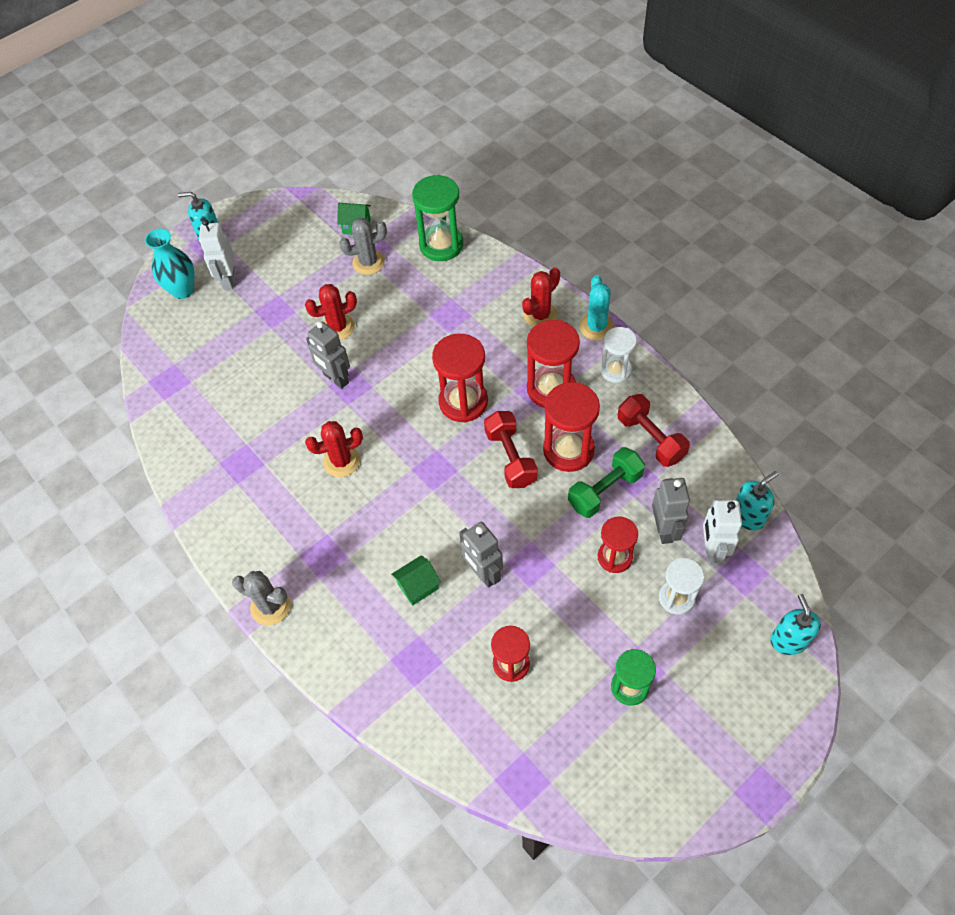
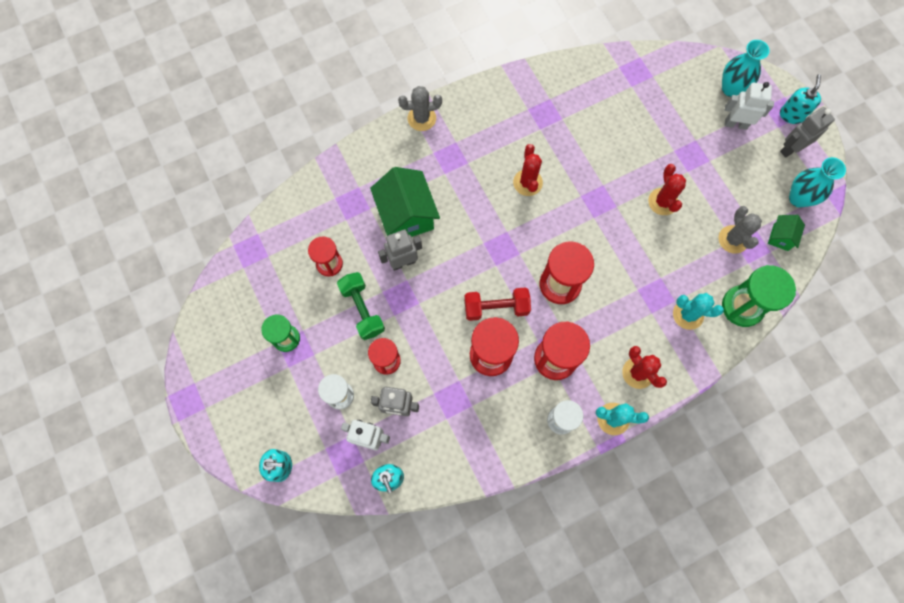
camera: 100 degrees right, 15 degrees up
(270, 606) = (421, 118): grey cactus -> grey cactus turned 45 degrees clockwise
(309, 219) = (798, 198): none -> turquoise vase
(335, 379) = (608, 191): grey robot -> grey robot (790, 148)
(418, 586) = (406, 215): green house -> green house, size x2.00
(463, 286) = (688, 314): none -> turquoise cactus
(605, 490) = (445, 372): green dumbbell -> green dumbbell (362, 309)
(651, 438) = (483, 426): red dumbbell -> none

